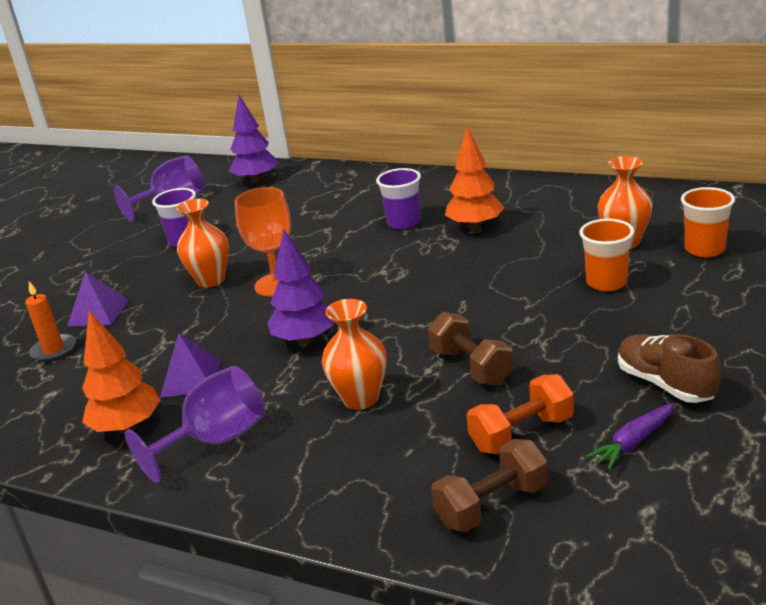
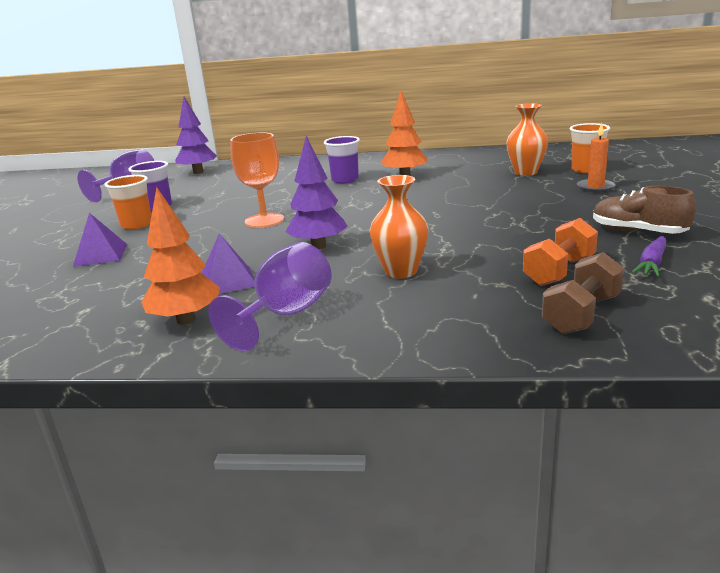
camera: 20 degrees left, 5 degrees down
(54, 350) = (68, 282): orange candle -> orange candle (595, 187)
(211, 280) = (200, 225): orange vase -> none
(471, 366) = (477, 242): brown dumbbell -> none
(606, 283) = (535, 191): orange cup -> orange cup (136, 225)

